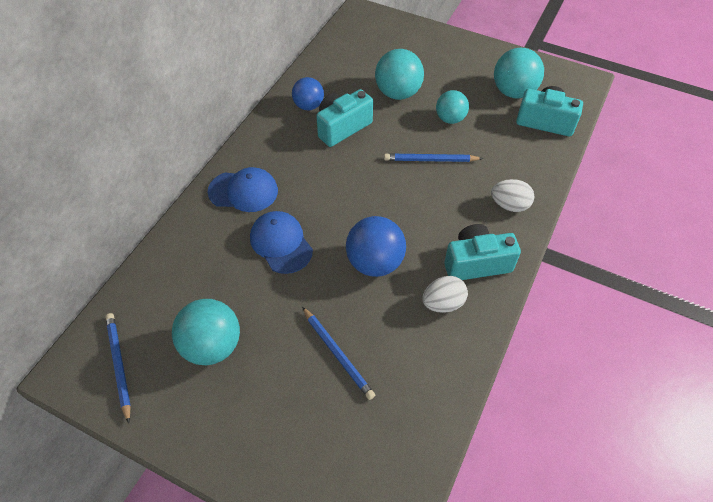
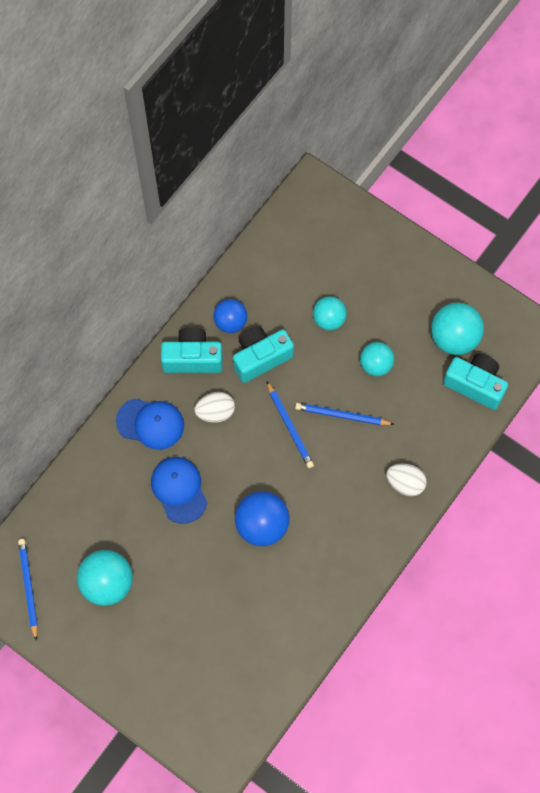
camera: 10 degrees right, 15 degrees up
(337, 354) = (212, 609): blue pencil -> blue pencil (289, 426)
(398, 93) = (329, 319): turquoise ball -> turquoise ball, size x0.65
(443, 303) = (314, 577): white egg -> white egg (215, 412)
(476, 263) = (355, 542): turquoise camera -> turquoise camera (192, 358)

